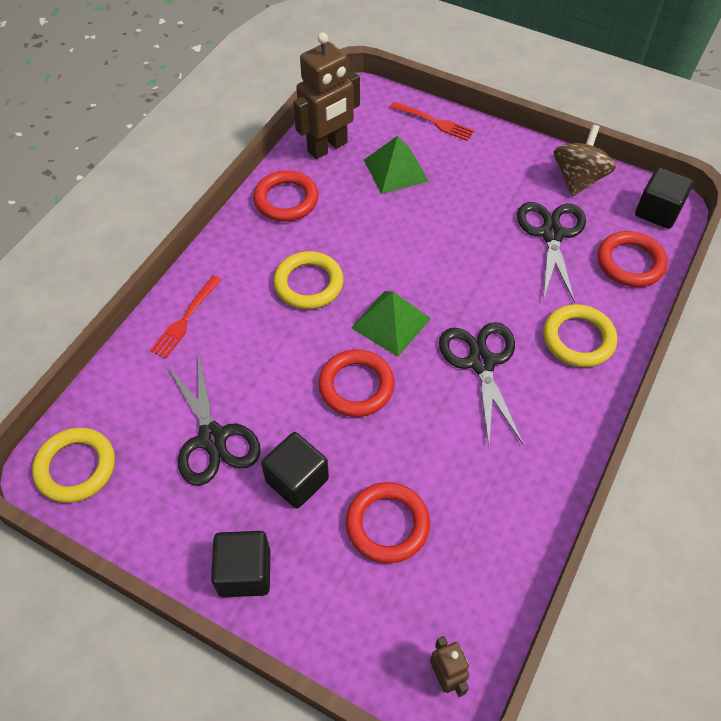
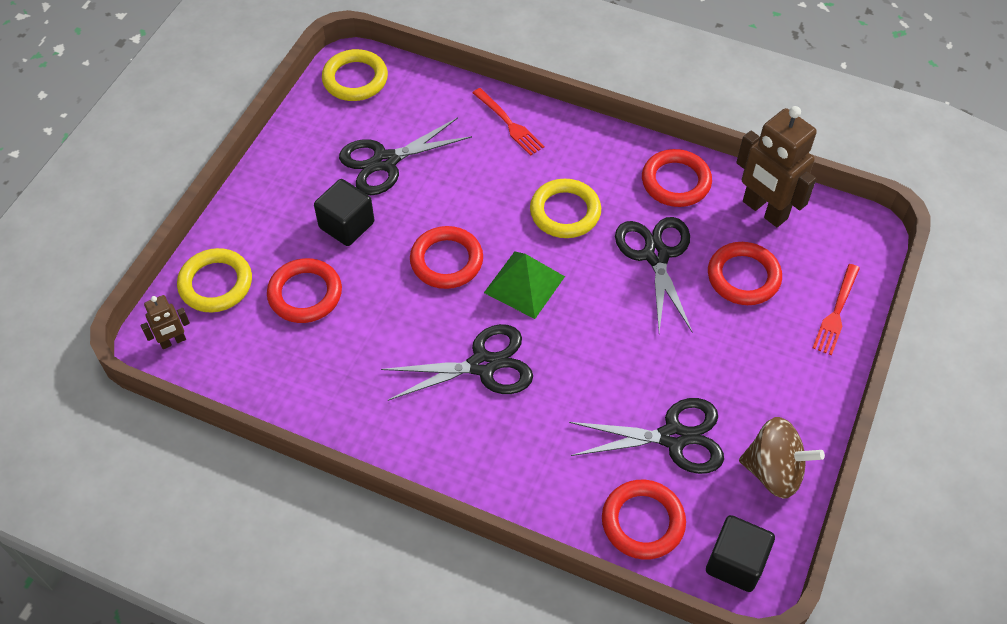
camera: 85 degrees right, 0 degrees up
(185, 319) = (509, 124): red fork -> red fork turned 150 degrees counterclockwise
(245, 572) = (264, 199): black cube -> none
(367, 223) = (656, 255): none -> black scissors
(395, 170) = (743, 277): green pyramid -> red ring
(578, 339) = (523, 458): yellow ring -> yellow ring (216, 284)

